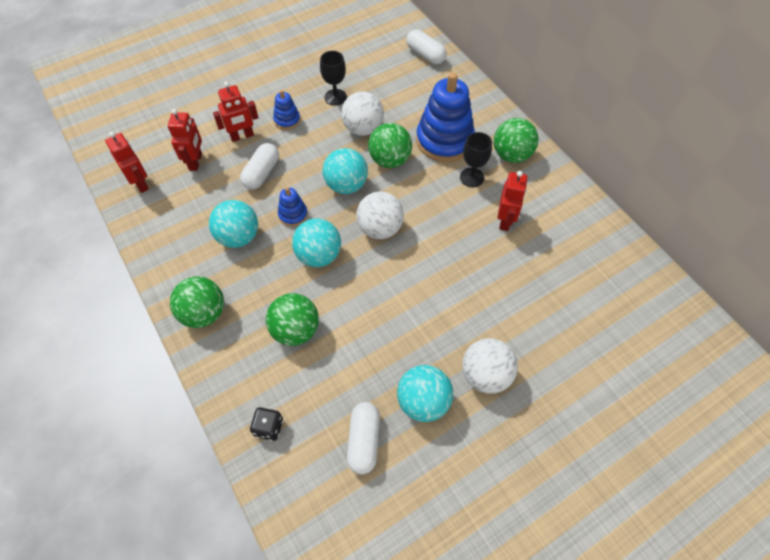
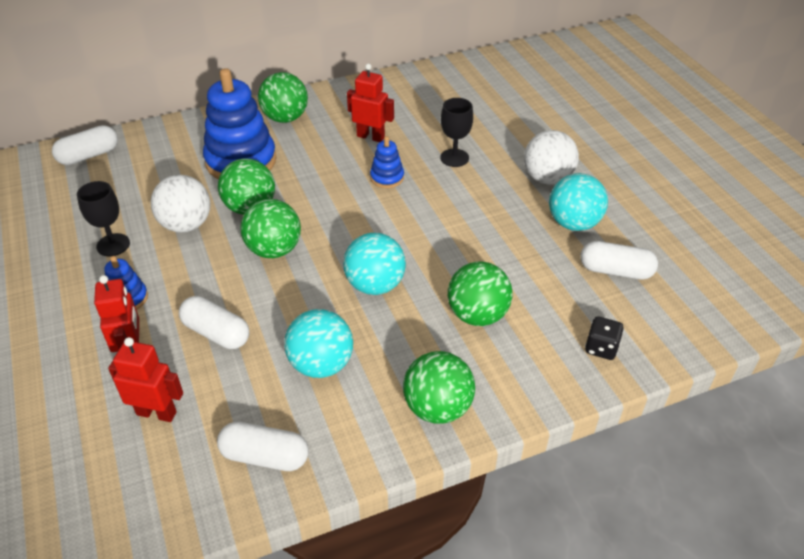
camera: 80 degrees left, 15 degrees down
(140, 183) = (168, 492): red robot -> none
(164, 223) = (265, 456): none -> white capsule
(293, 214) = (302, 305): blue stacking toy -> blue stacking toy (387, 177)
(346, 185) = (274, 250): turquoise ball -> green ball
(380, 228) = (351, 228): white ball -> none
(472, 177) = (304, 150): black goblet -> black goblet (454, 158)

